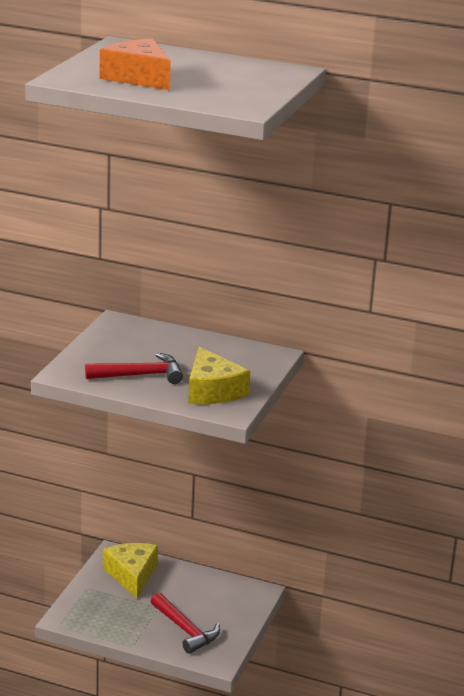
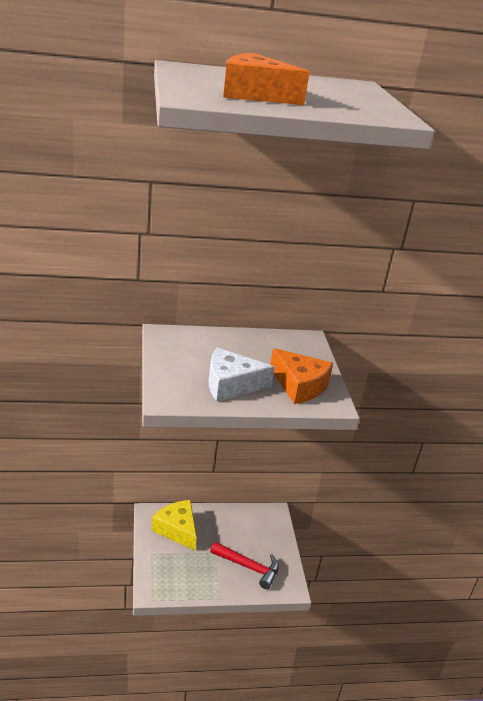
camera: 30 degrees left, 5 degrees up
(140, 375) = (231, 384): red hammer -> white cheese
(212, 390) = (299, 385): yellow cheese -> orange cheese

